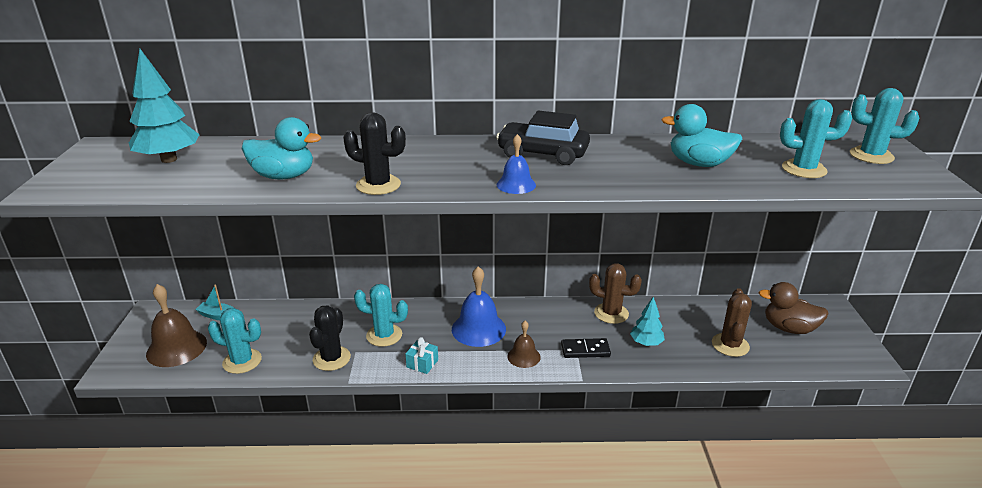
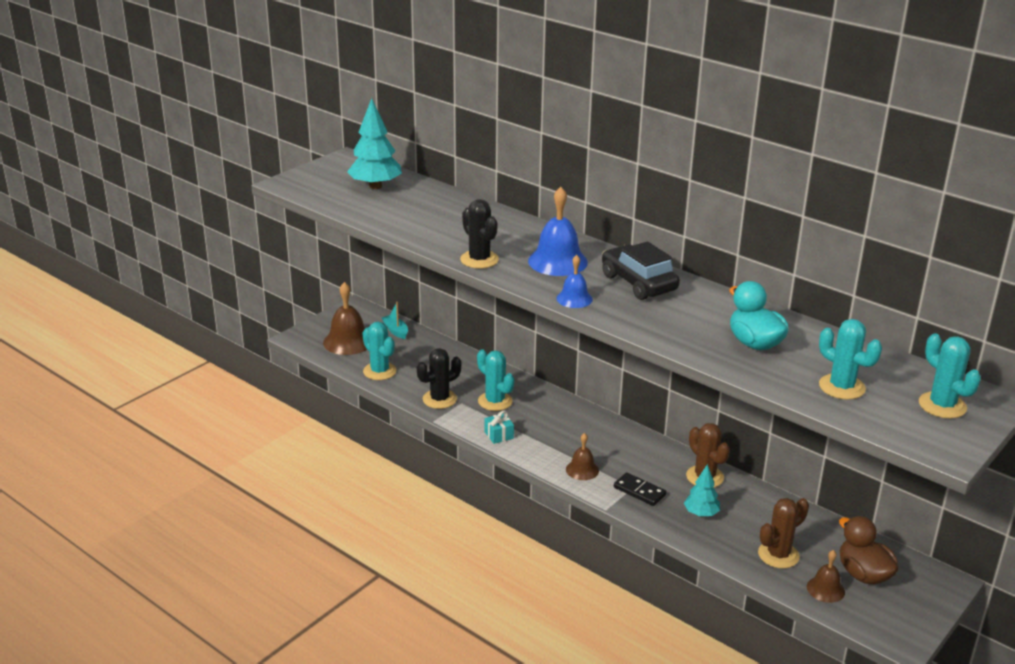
camera: 40 degrees right, 0 degrees up
(284, 176) = (429, 228): turquoise duck -> none
(478, 329) = (573, 432): blue bell -> blue bell (557, 261)
(787, 353) = (825, 589): none -> brown bell

